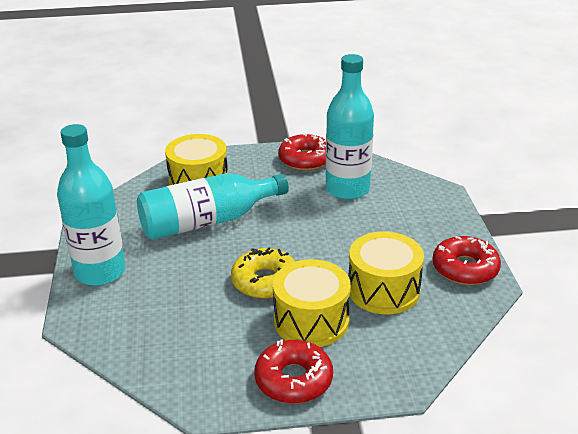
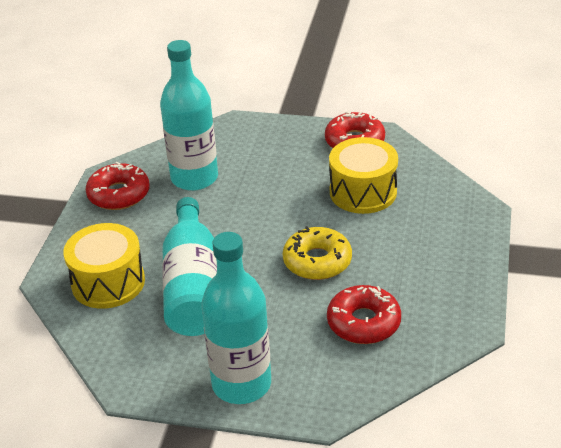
camera: 70 degrees left, 5 degrees up
(293, 380) = (458, 267): red donut -> red donut (363, 322)
(311, 320) = (386, 243): yellow drum -> none

